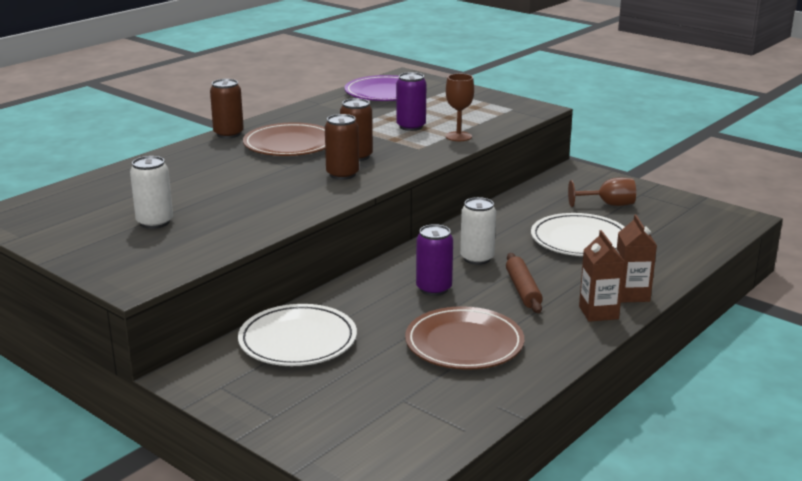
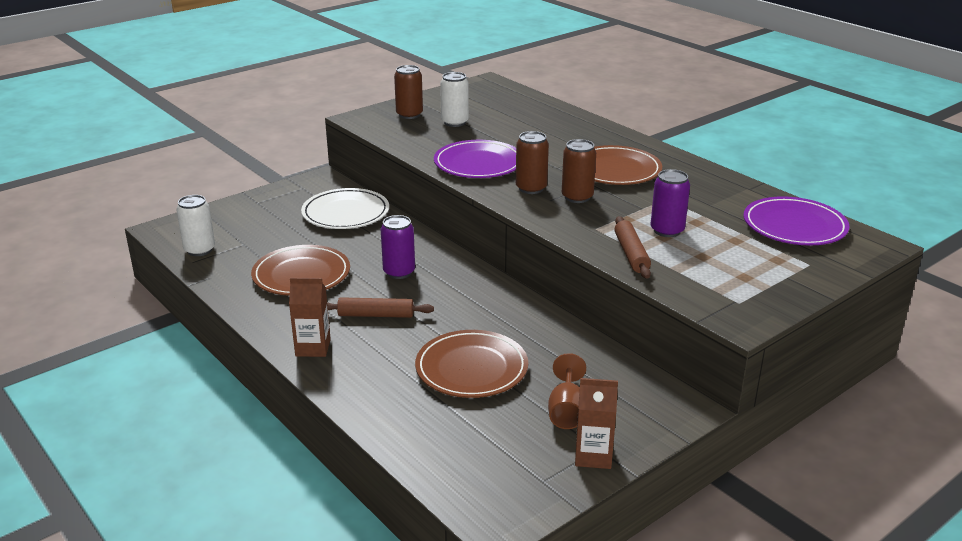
camera: 100 degrees right, 5 degrees up
(228, 134) = (648, 146): brown can -> brown can (409, 115)
(285, 200) = (478, 164): none -> purple plate
(458, 136) = (631, 254): brown goblet -> brown rolling pin
(477, 258) = (449, 300): white can -> white can (199, 250)
(580, 240) = (471, 368): white plate -> brown plate
(631, 295) = (336, 374): brown carton -> brown carton (593, 456)

